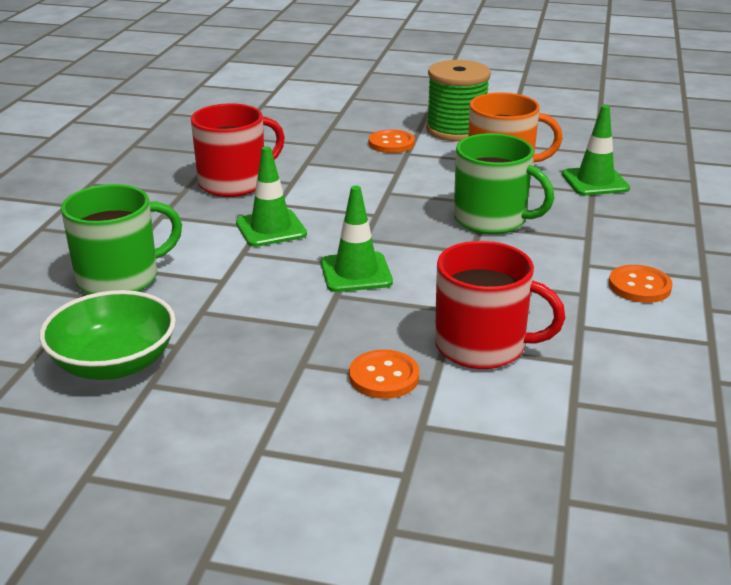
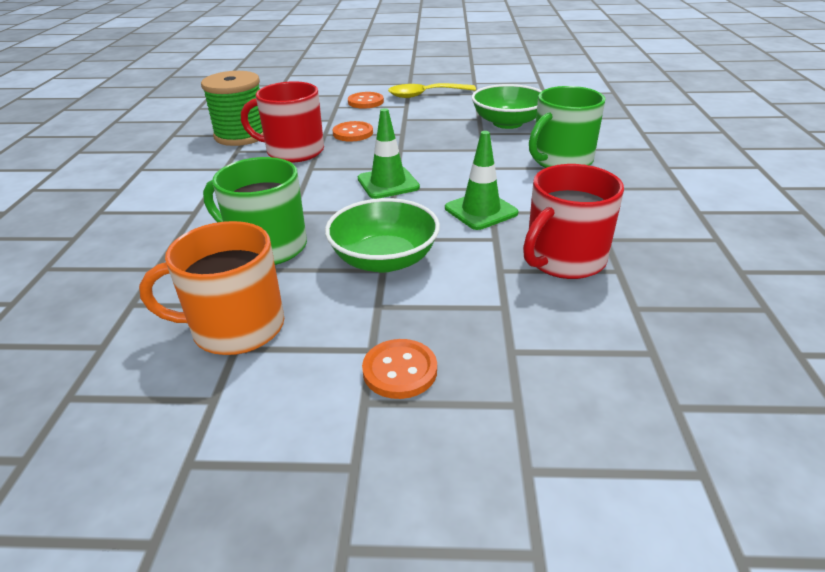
camera: 170 degrees right, 5 degrees up
(197, 489) = (425, 95): none -> yellow spoon
(384, 198) = (384, 259): none -> green bowl
(456, 130) = (292, 432): green spool -> green spool (241, 135)
(595, 181) = (116, 322): green traffic cone -> none
(639, 286) = (161, 198): orange button -> orange button (365, 102)

